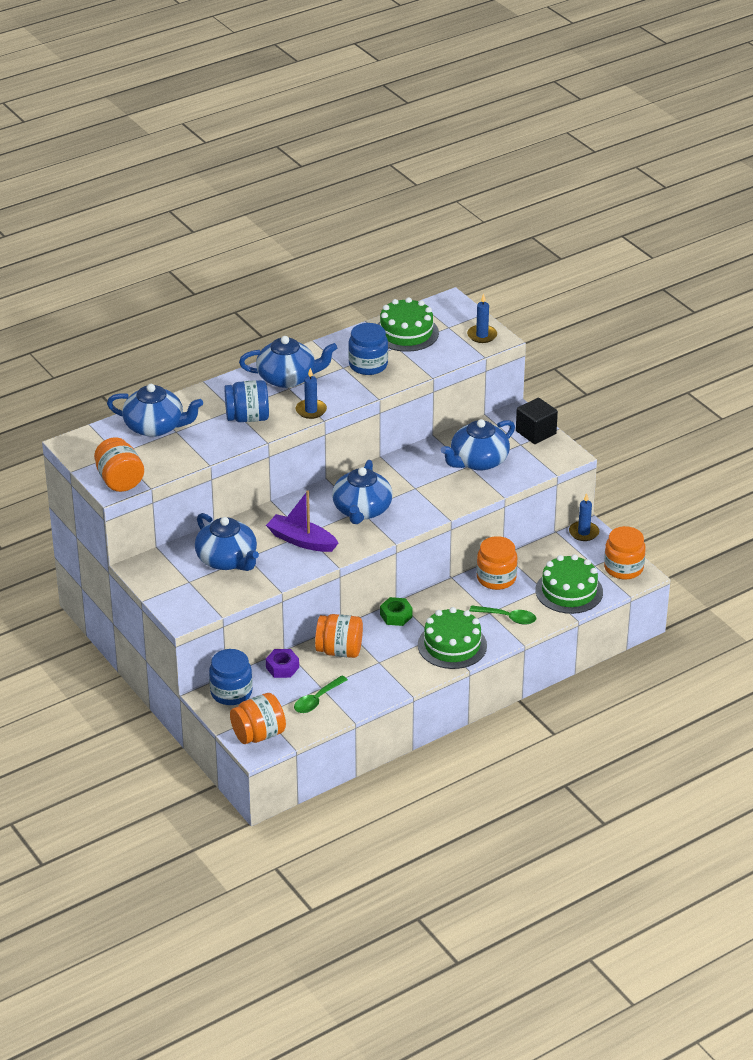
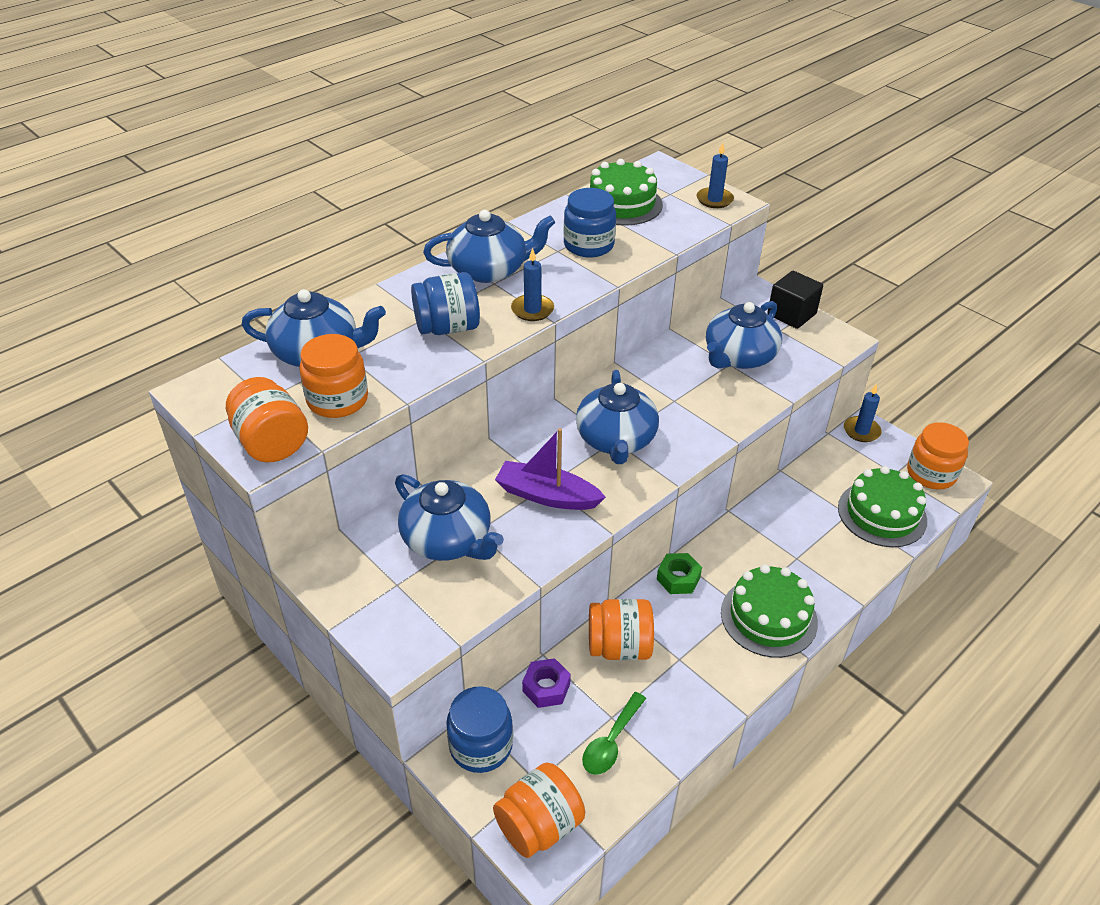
camera: 10 degrees left, 5 degrees up
(496, 578) = (785, 506): orange jar -> orange jar (337, 400)
(508, 618) = (823, 563): green spoon -> none

